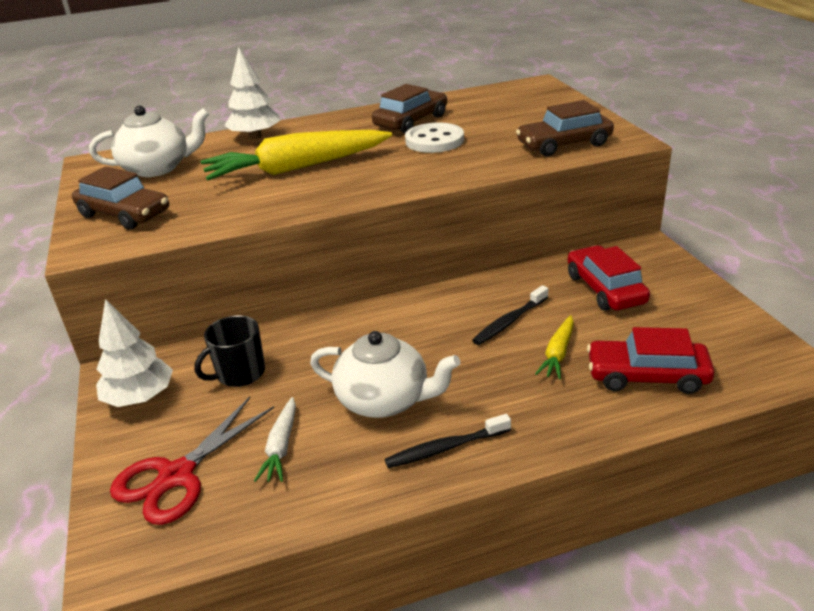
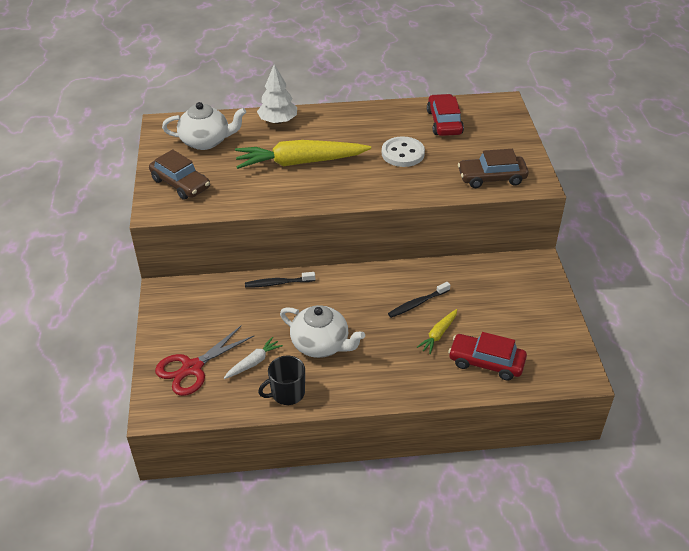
camera: 10 degrees right, 10 degrees up
(140, 397) = (176, 311): white tree -> none
(240, 373) = (238, 306): black mug -> black mug (287, 393)
(281, 447) = (253, 362): white carrot -> white carrot turned 150 degrees counterclockwise
(411, 121) = (393, 128): brown car -> none
(446, 448) = (347, 384): black toothbrush -> black toothbrush (278, 283)
(605, 289) = (491, 291): red car -> red car (444, 122)

